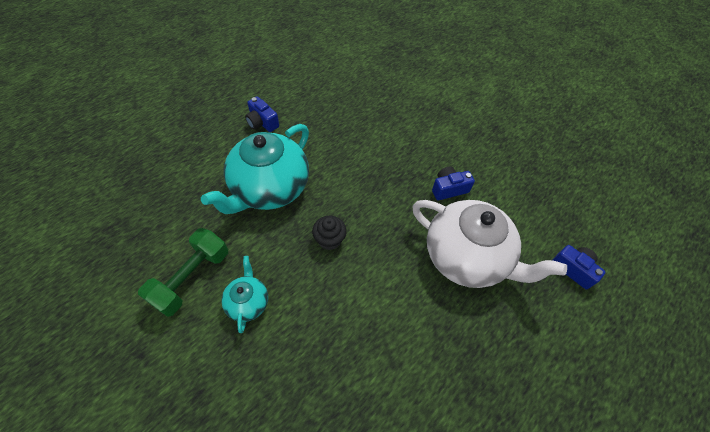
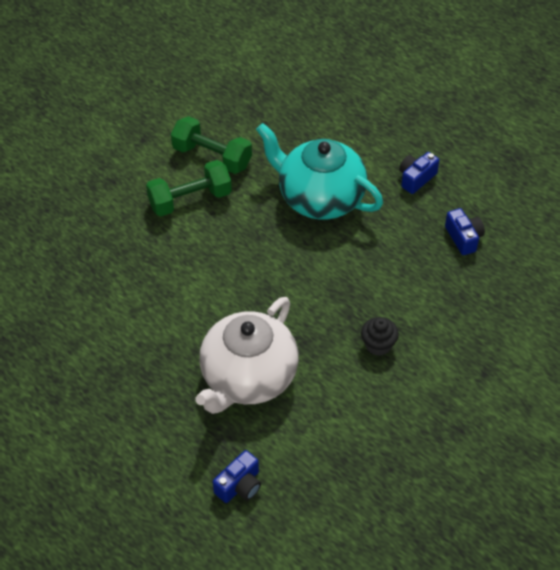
camera: 90 degrees right, 5 degrees down
(248, 302) = (190, 200): turquoise teapot -> green dumbbell
(329, 240) = (260, 254): black cupcake -> black cupcake (378, 345)
(449, 189) = (341, 366): blue camera -> blue camera (463, 238)

